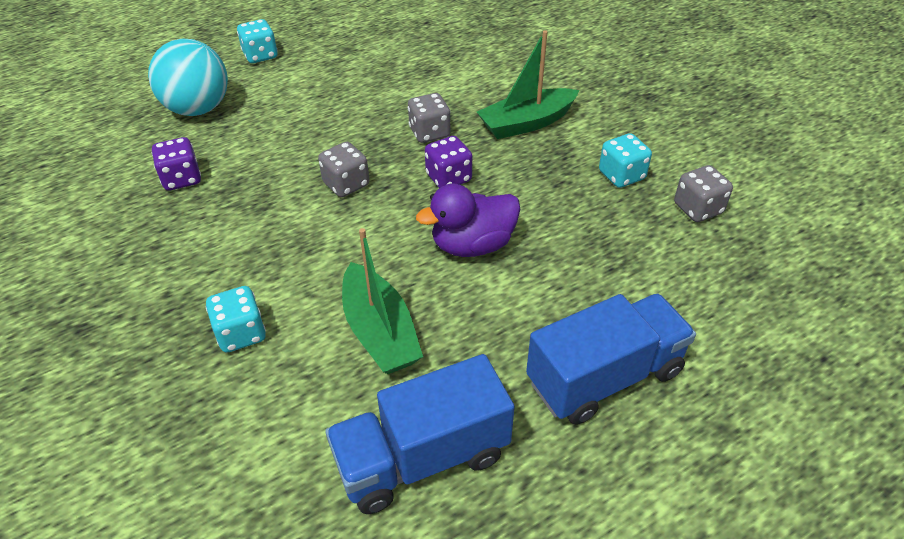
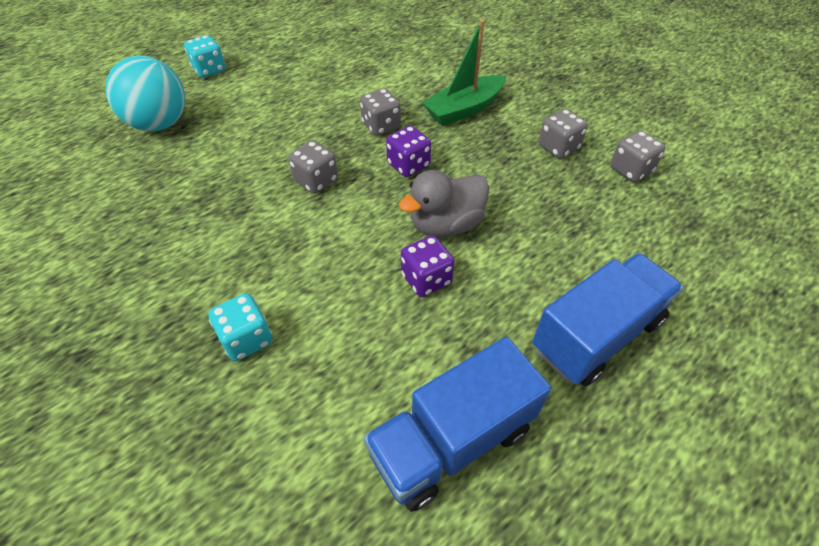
camera: 10 degrees left, 5 degrees up
(182, 179) = (157, 192): purple dice -> purple dice (426, 279)
(380, 331) = (381, 319): green boat -> none
(472, 245) = (446, 225): purple duck -> grey duck
(621, 175) = (558, 147): turquoise dice -> grey dice

